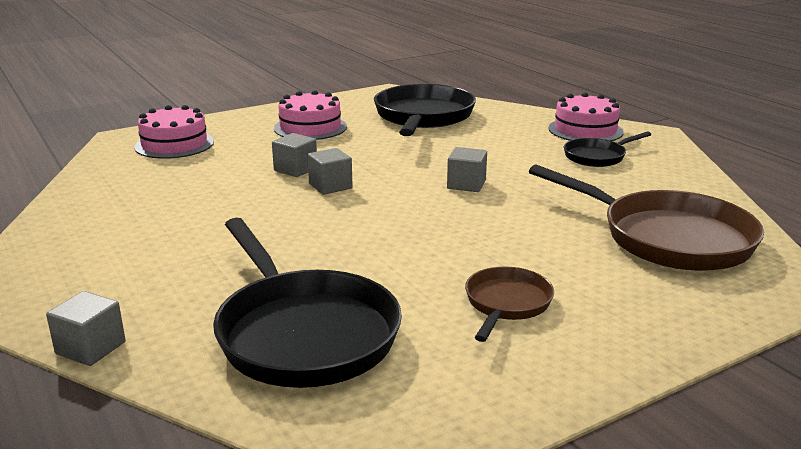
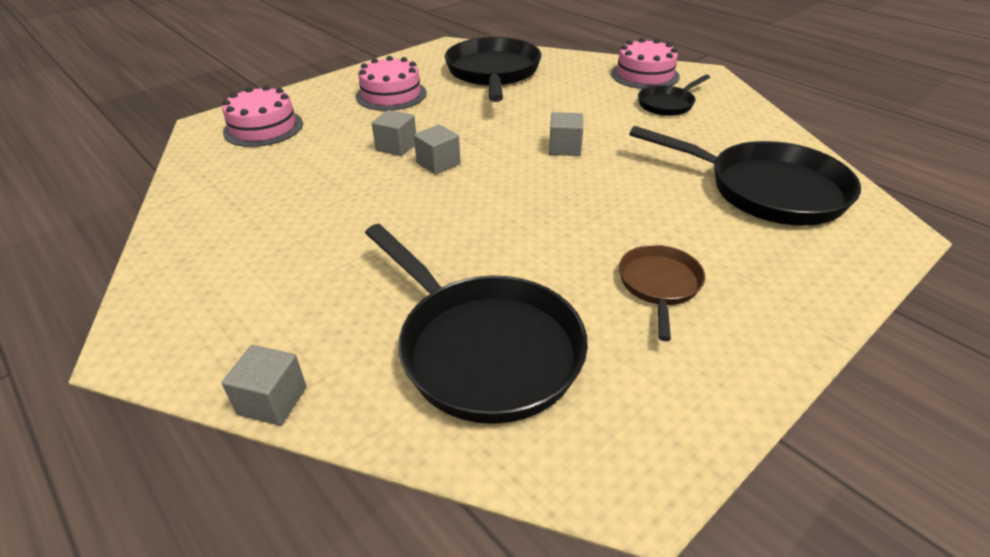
camera: 10 degrees left, 15 degrees up
(667, 238) = (767, 190): brown pan -> black pan

